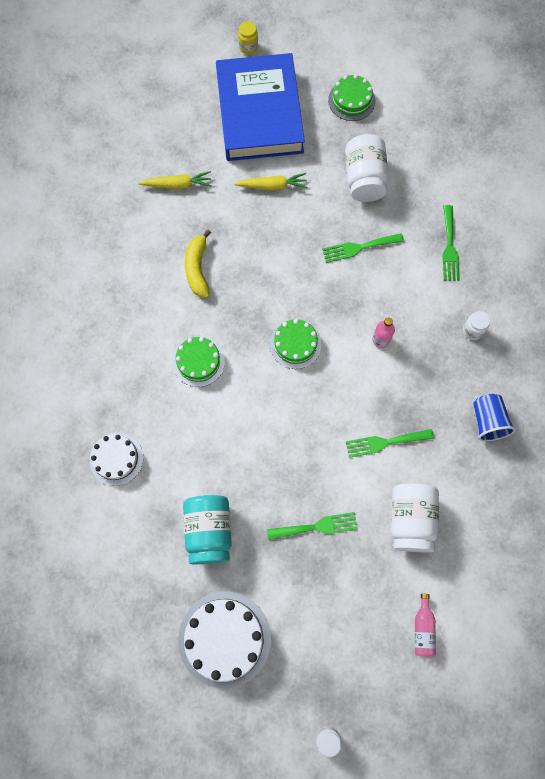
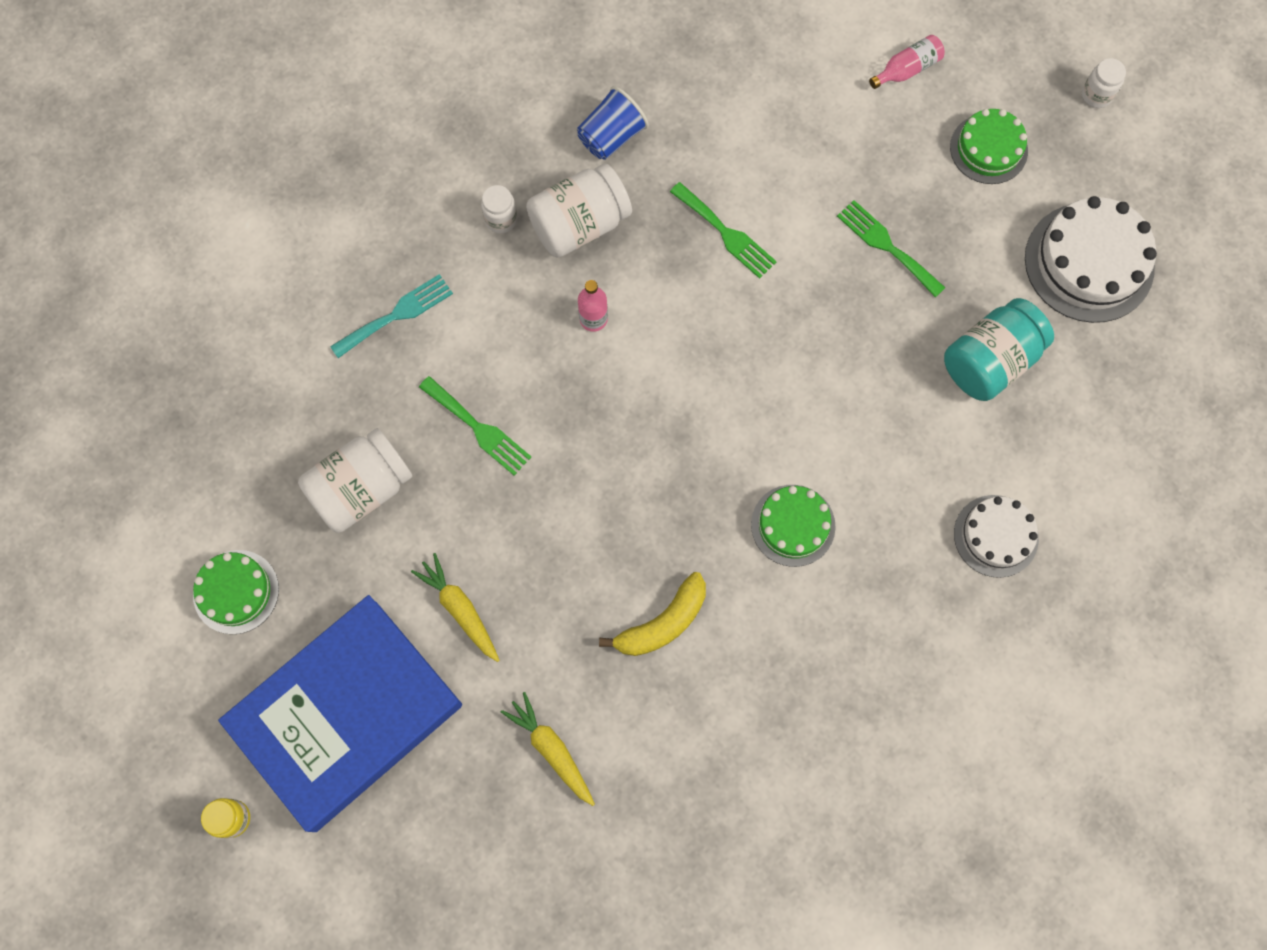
camera: 125 degrees left, 0 degrees up
(295, 344) = (677, 419): green cake -> green cake (988, 149)
(411, 520) = (797, 151): white jar -> white jar (579, 224)
(449, 247) = (397, 314): green fork -> turquoise fork

